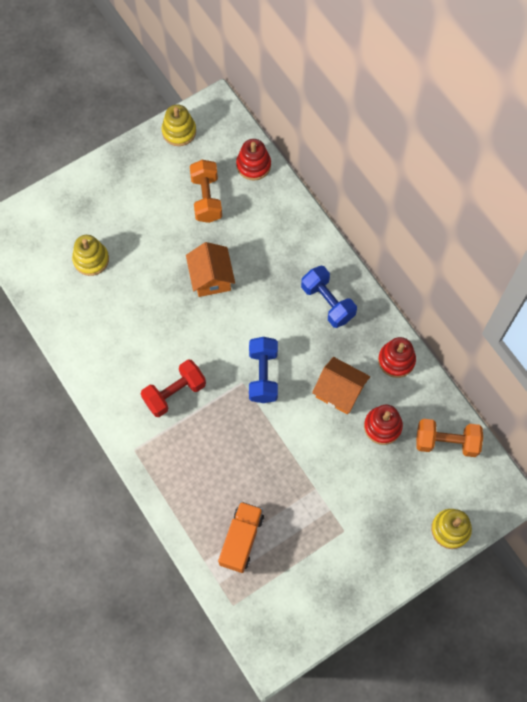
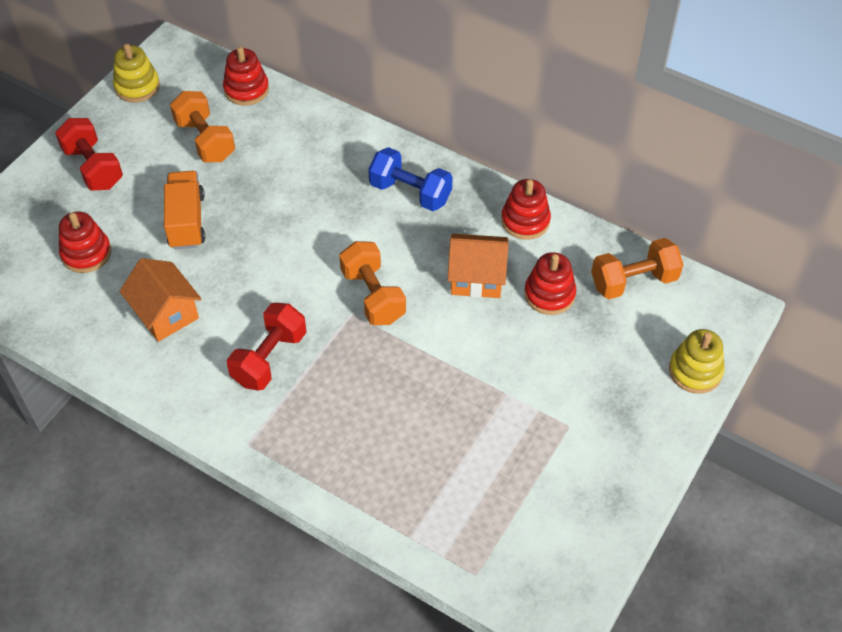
camera: 25 degrees left, 15 degrees down
(91, 259) = (86, 253): yellow stacking toy -> red stacking toy
(122, 190) = (93, 167): none -> red dumbbell
(211, 278) = (253, 218): orange house -> orange house (166, 313)
(241, 540) = (445, 491): orange truck -> orange truck (187, 221)
(263, 375) = (373, 296): blue dumbbell -> orange dumbbell

